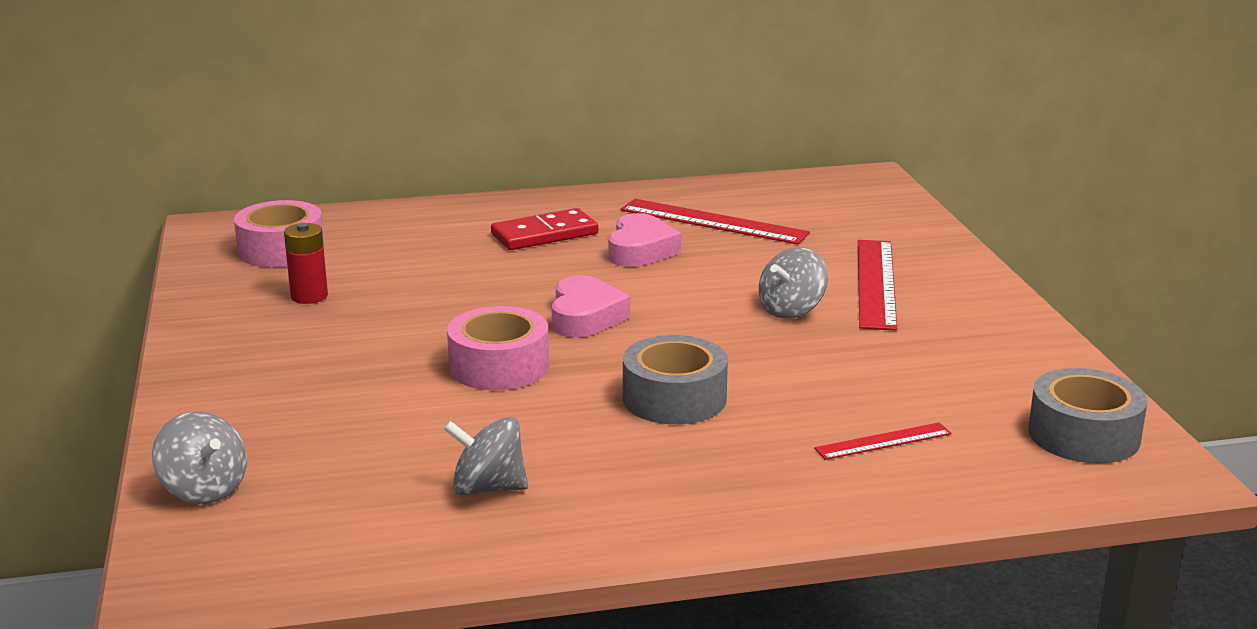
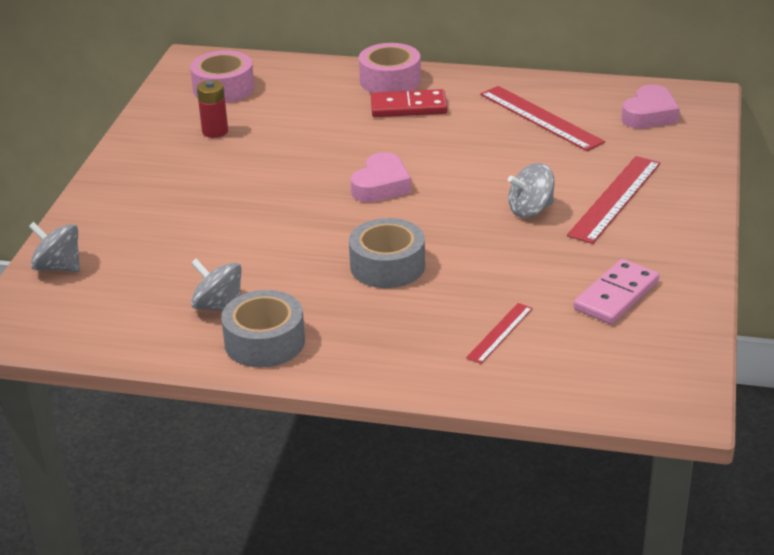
camera: 25 degrees right, 10 degrees up
(204, 489) = (58, 267): grey spinning top -> grey spinning top turned 135 degrees clockwise
(499, 366) = (294, 215): pink tape -> pink tape (390, 80)
(640, 250) = (465, 134): pink heart -> pink heart (649, 114)
(883, 441) = (500, 333): red ruler -> red ruler turned 60 degrees counterclockwise
(976, 376) = (616, 295): none -> pink domino
(1083, 435) = (649, 362): grey tape -> grey tape (265, 342)

